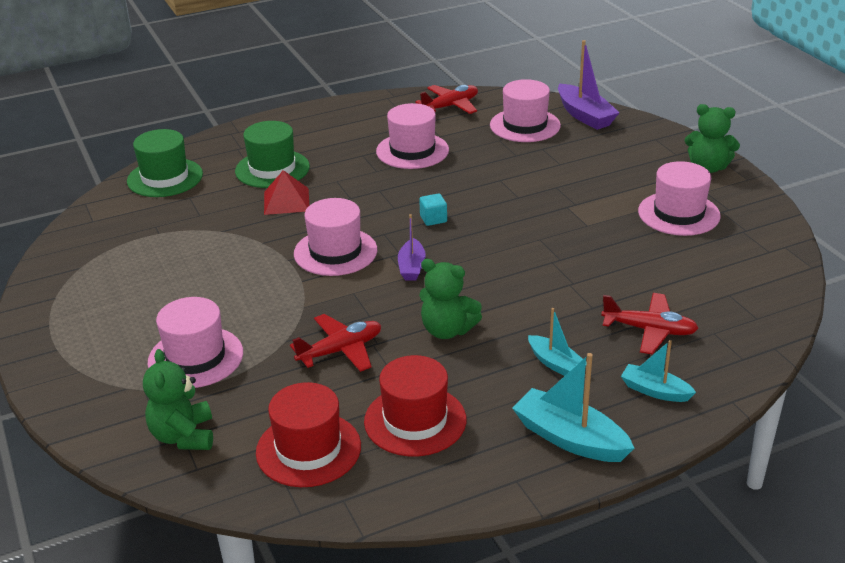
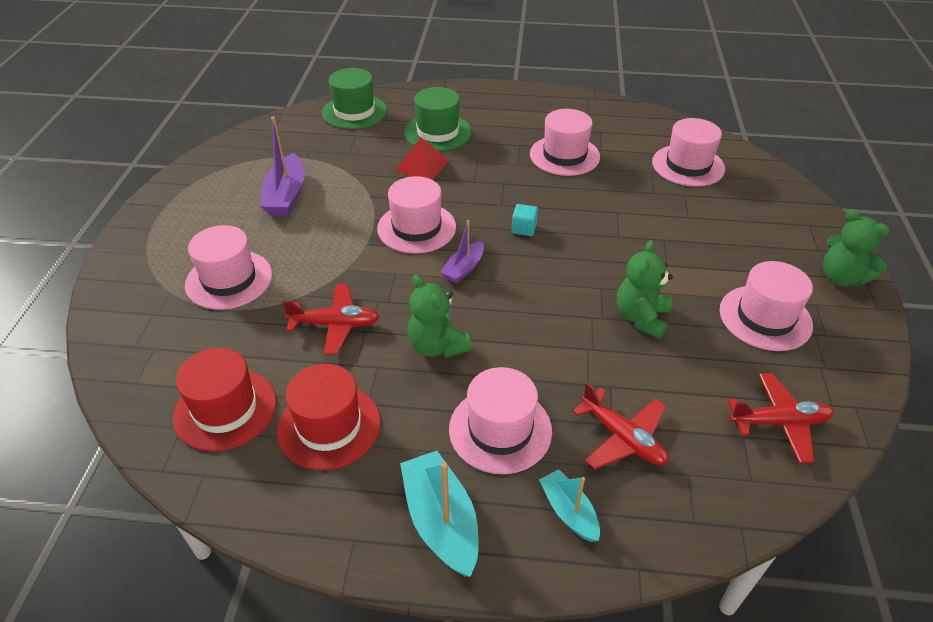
camera: 30 degrees right, 10 degrees up
(183, 436) = (155, 347): green teddy bear -> green teddy bear (641, 317)
(450, 106) = (635, 124): red plane -> red plane (779, 422)
(555, 364) = (500, 430): turquoise boat -> pink hat
(585, 116) = (755, 175): purple boat -> purple boat (286, 196)

